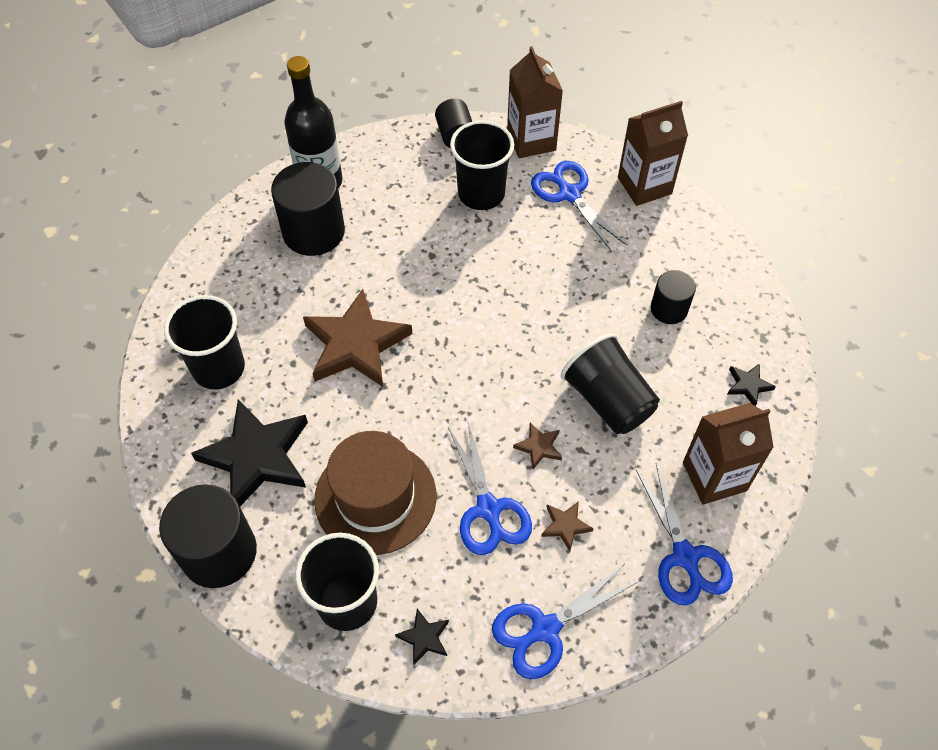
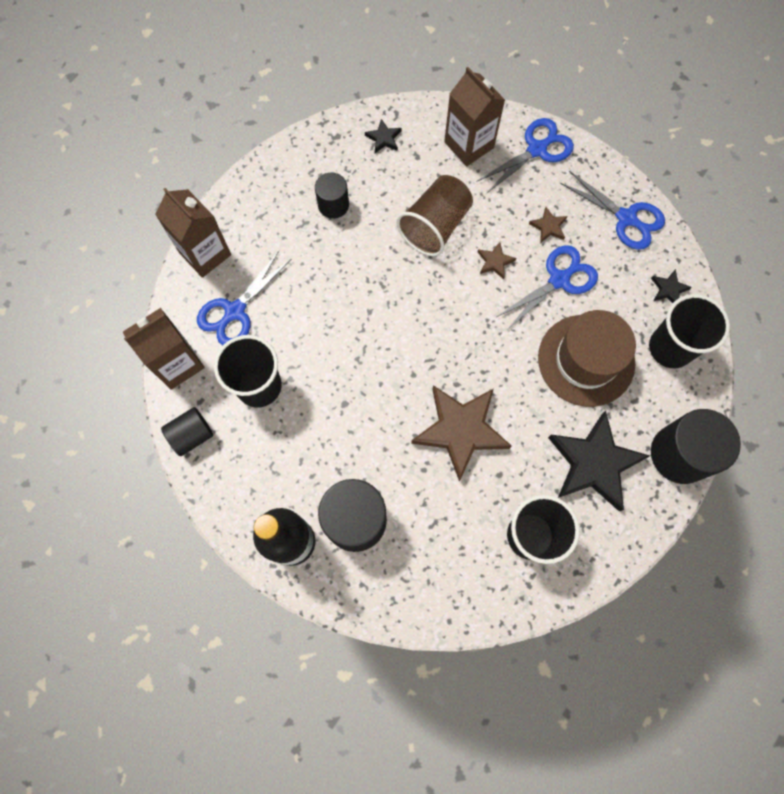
camera: 110 degrees left, 15 degrees up
(608, 400) = (435, 226): black cup -> brown cup

